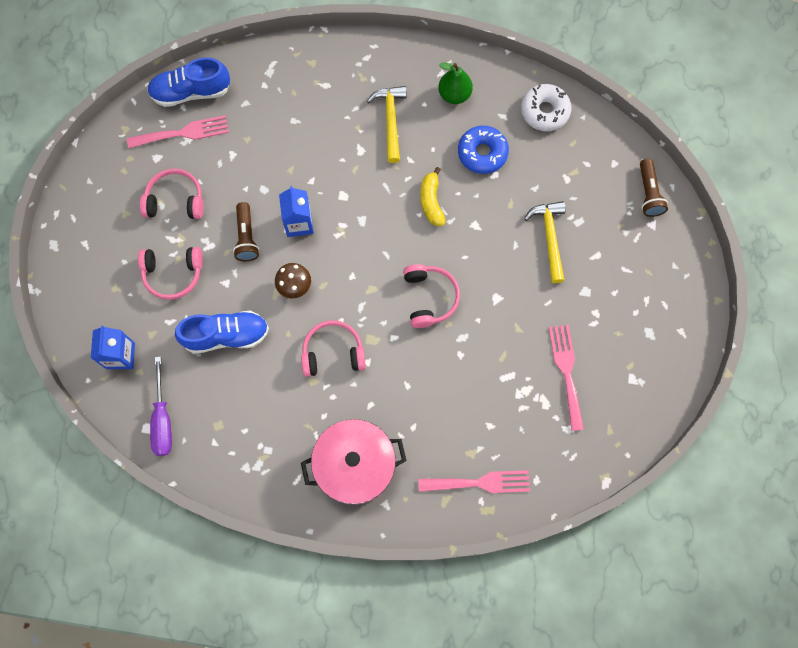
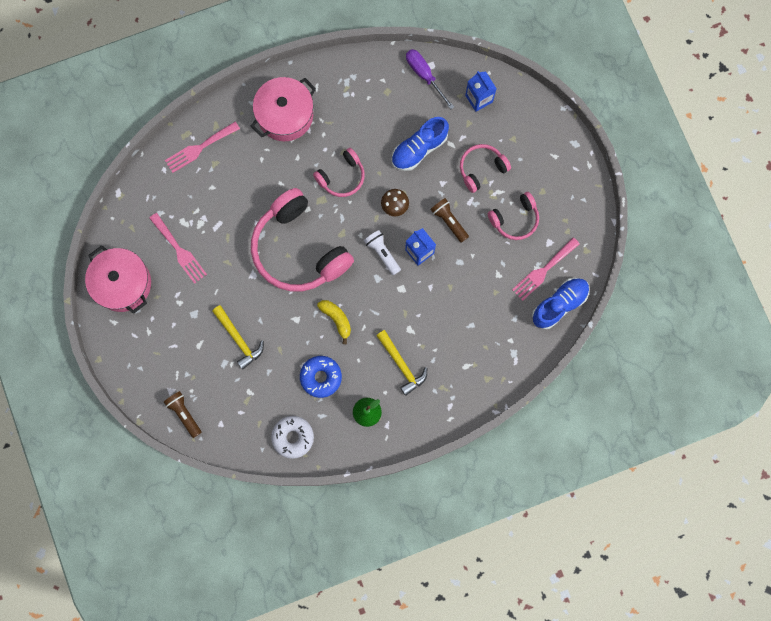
camera: 150 degrees right, 5 degrees up
(340, 243) = (382, 253): none -> white flashlight
(429, 298) = (299, 249): pink headphones -> pink headphones, size x2.00
(651, 369) = (122, 284): none -> pink pot

